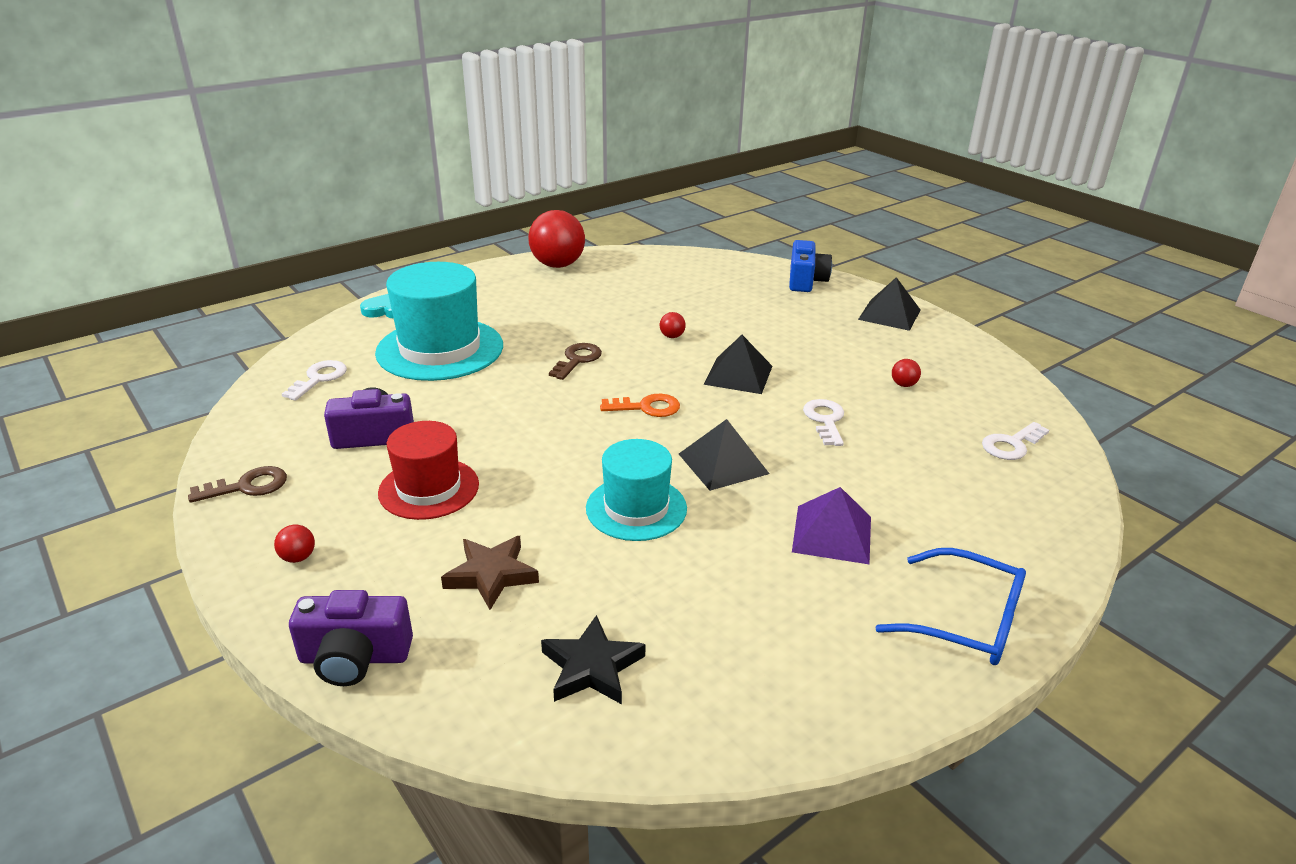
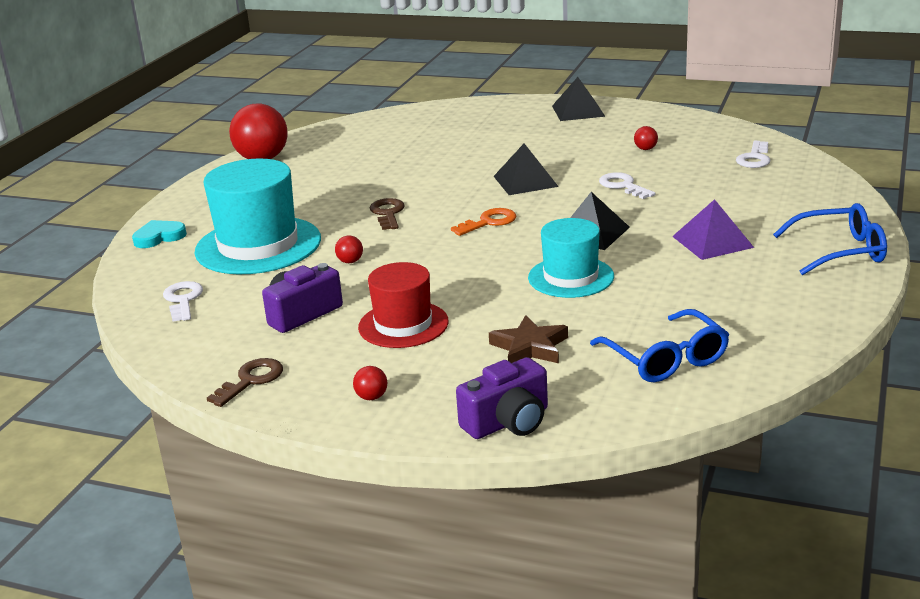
camera: 30 degrees left, 5 degrees down
(591, 667) = (666, 359): black star -> blue glasses
(672, 336) = (439, 175): red ball -> red ball (350, 261)
(805, 281) = (486, 108): blue camera -> none

